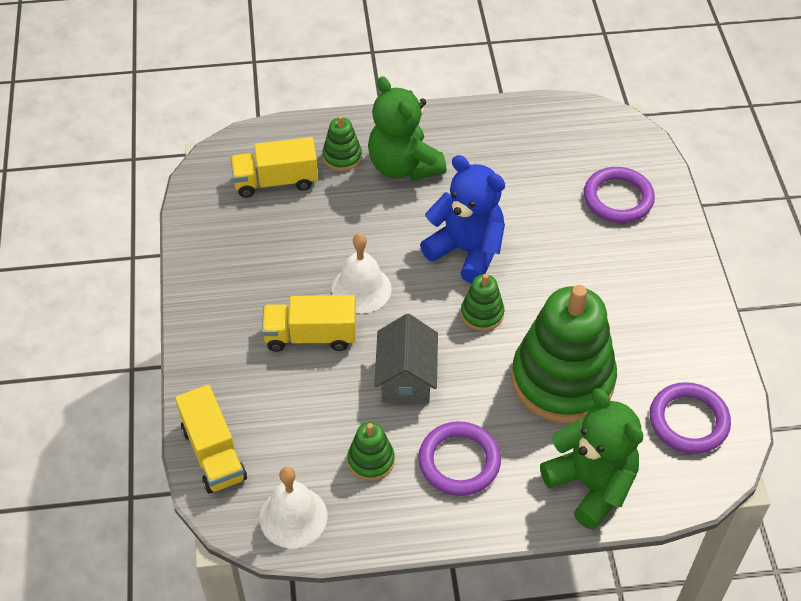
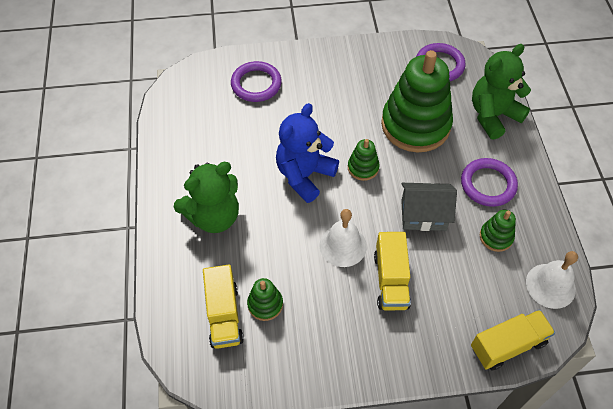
camera: 90 degrees left, 5 degrees up
(342, 157) = (199, 262): green stacking toy -> green stacking toy (265, 304)

